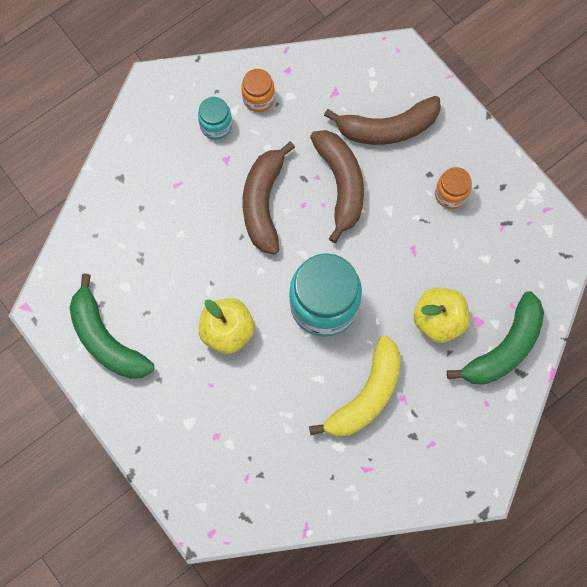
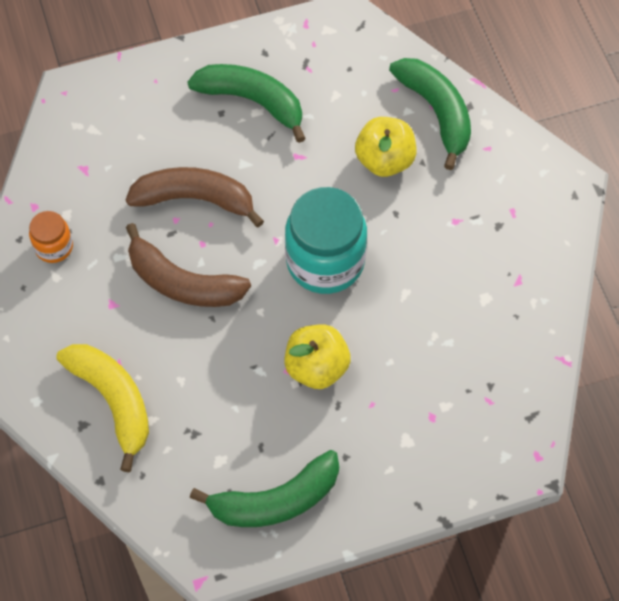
camera: 70 degrees left, 10 degrees down
(216, 126) = (66, 301): turquoise jar -> none
(366, 395) = (440, 254): yellow banana -> yellow banana (113, 401)
(387, 128) = (151, 133): brown banana -> none
(450, 194) = (252, 101): orange jar -> green banana

